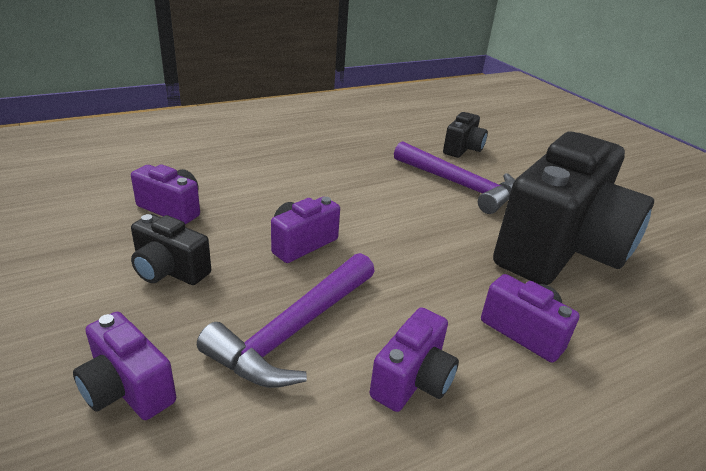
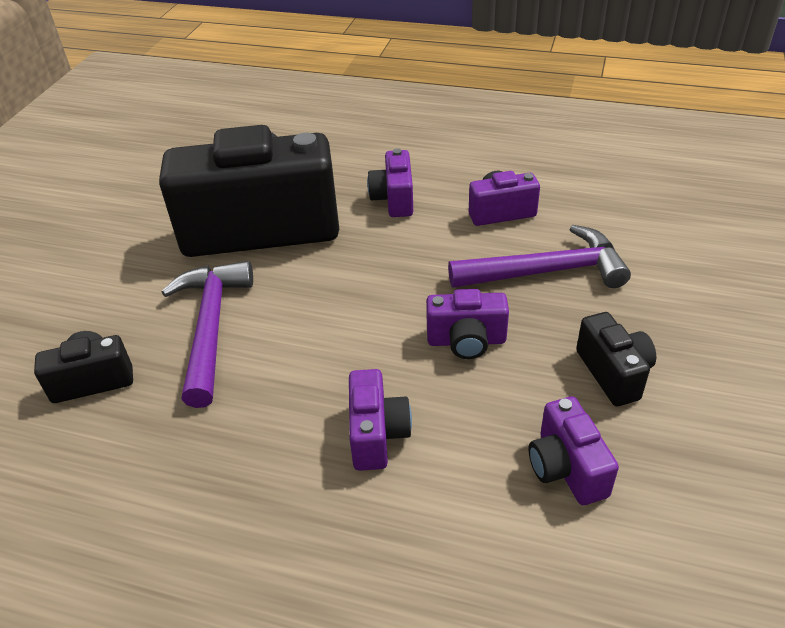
camera: 130 degrees left, 10 degrees up
(127, 389) = (685, 289): purple camera -> purple camera (377, 434)

